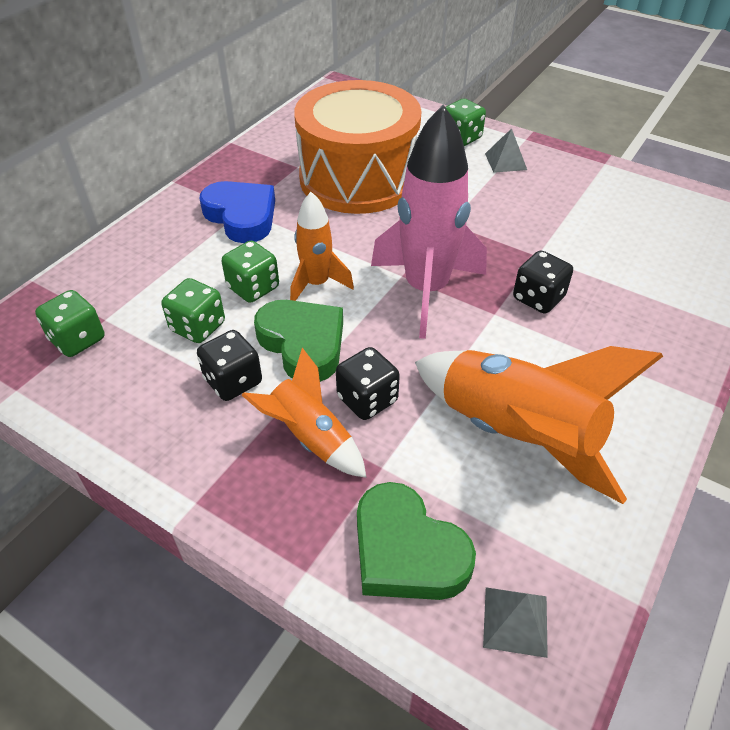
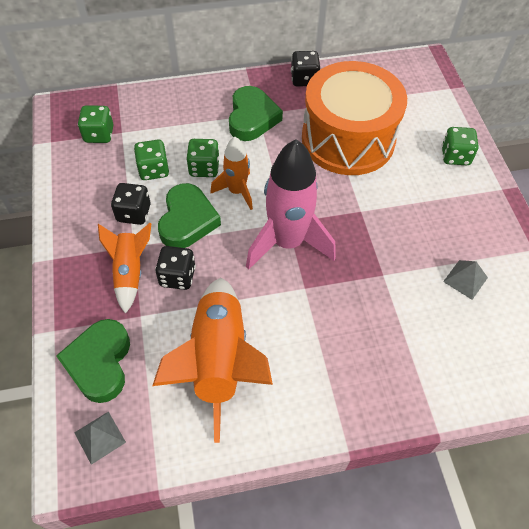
camera: 45 degrees right, 10 degrees up
(241, 216) = (252, 118): blue heart -> green heart
(505, 161) = (460, 195): grey pyramid -> grey pyramid (465, 279)
(538, 298) = (342, 301): black dice -> black dice (304, 79)

